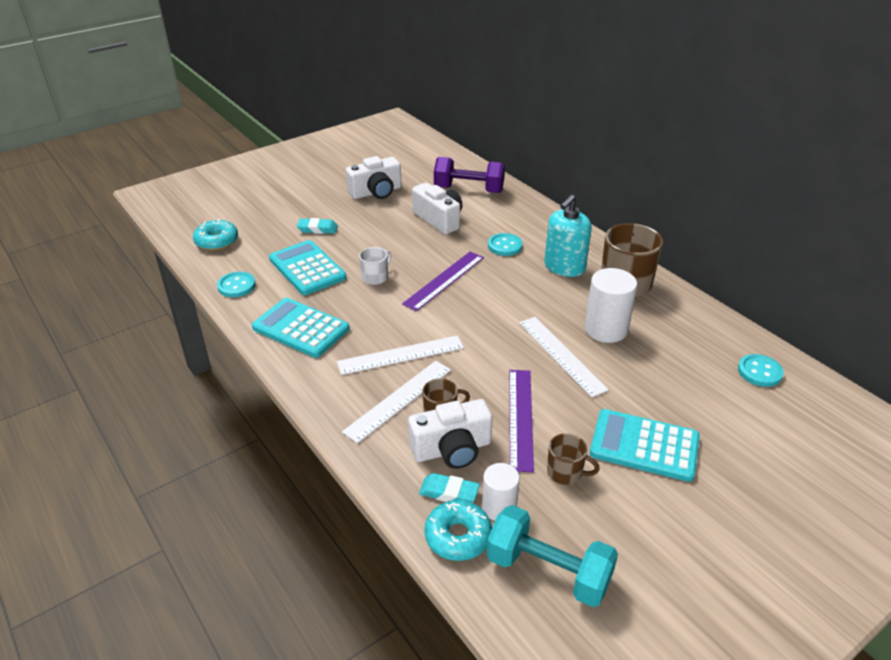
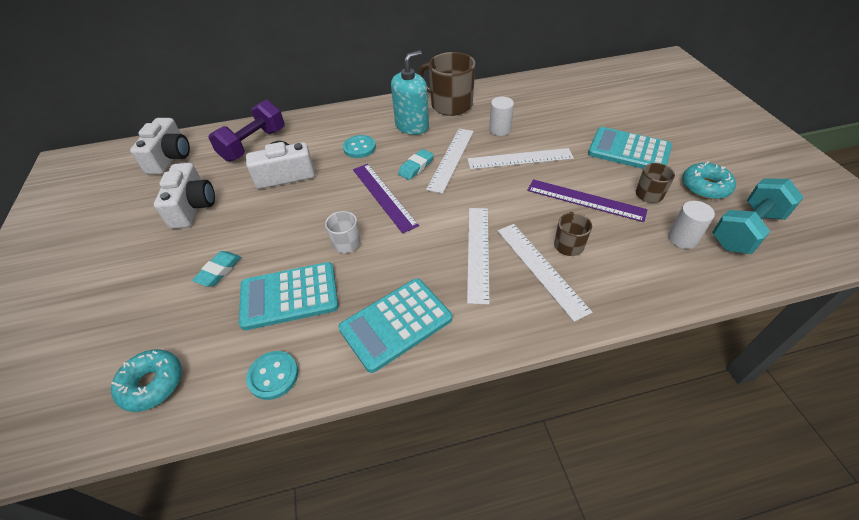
camera: 65 degrees left, 10 degrees up
(449, 492) = (663, 264): turquoise eraser -> turquoise eraser (416, 167)
(452, 449) = (613, 249): white camera -> white camera (170, 158)
(458, 536) = (712, 271): turquoise donut -> turquoise donut (705, 187)
(527, 307) = (451, 159): none -> white ruler
(564, 267) = (412, 126): turquoise soap dispenser -> turquoise soap dispenser turned 105 degrees counterclockwise
(605, 329) = (500, 130): white cylinder -> white cylinder, size x0.63
(644, 445) = (629, 150): turquoise calculator -> turquoise calculator turned 75 degrees clockwise
(759, 372) = (571, 85): turquoise button -> none

